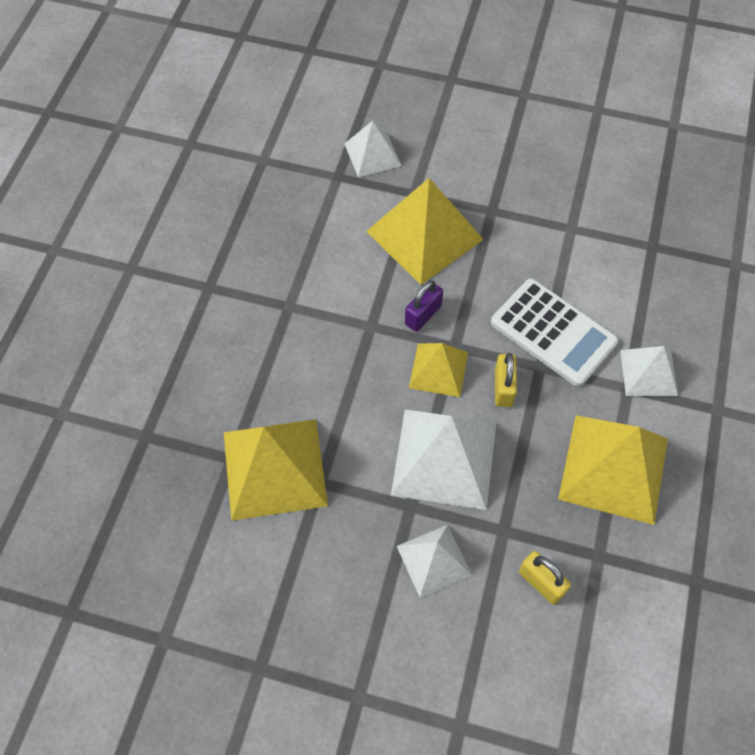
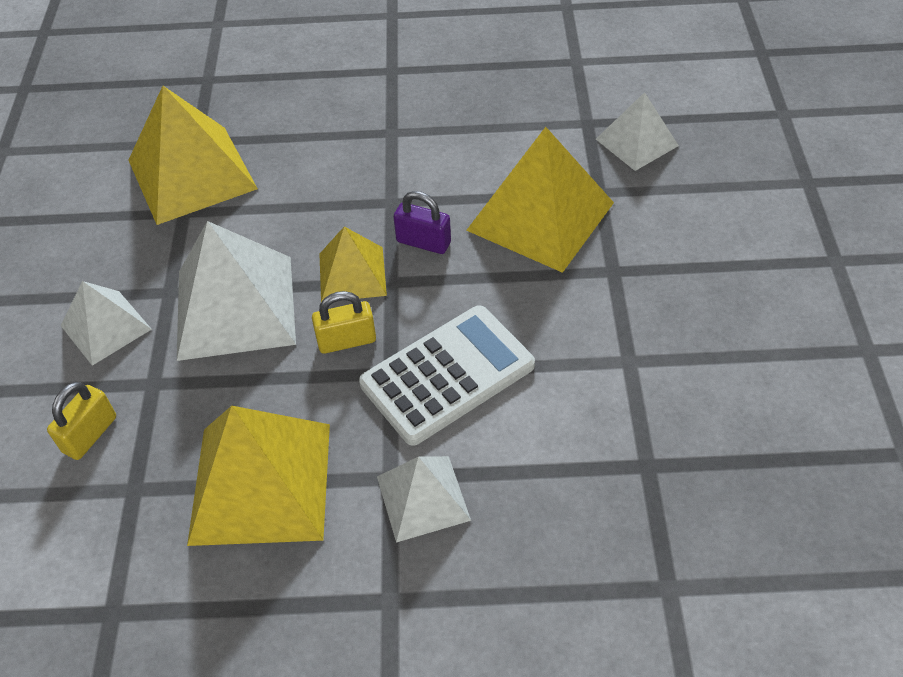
camera: 75 degrees right, 10 degrees down
(553, 333) = (447, 375): white calculator -> white calculator turned 150 degrees counterclockwise

